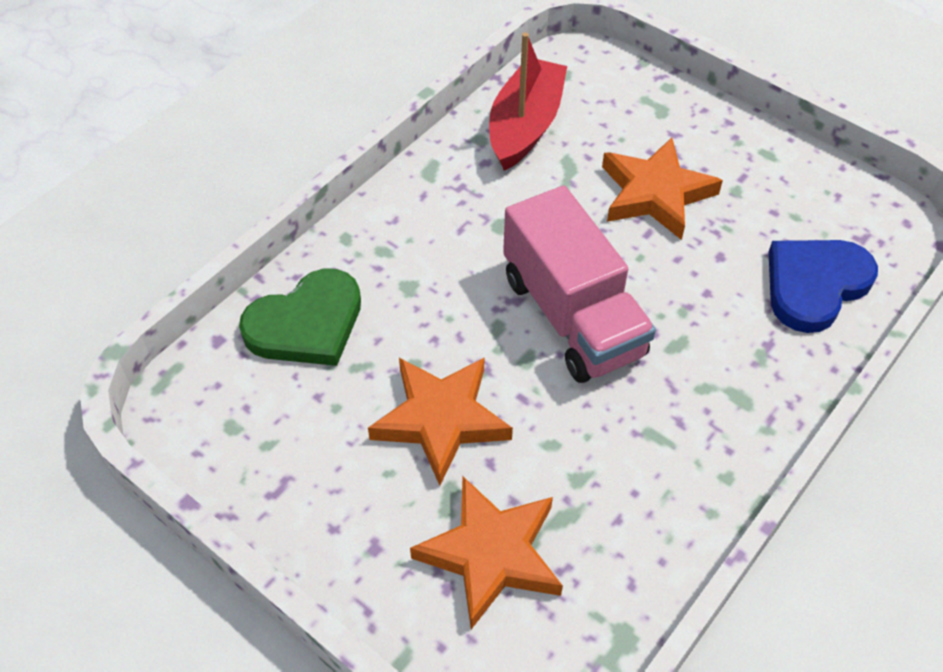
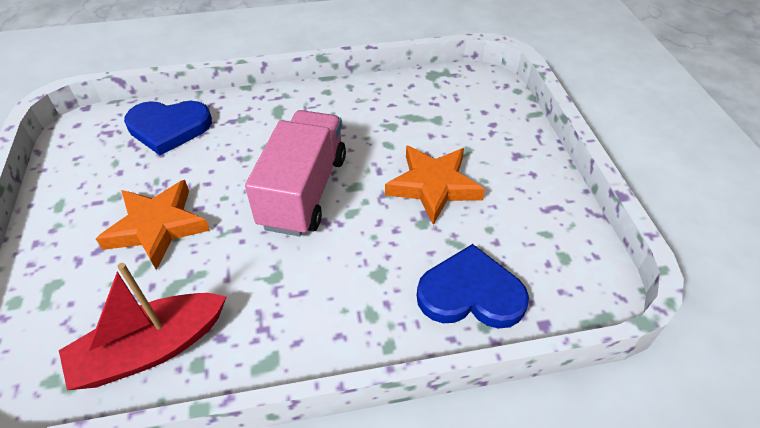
camera: 140 degrees left, 5 degrees down
(306, 324) = (470, 293): green heart -> blue heart
(491, 554) = (461, 123): orange star -> none

